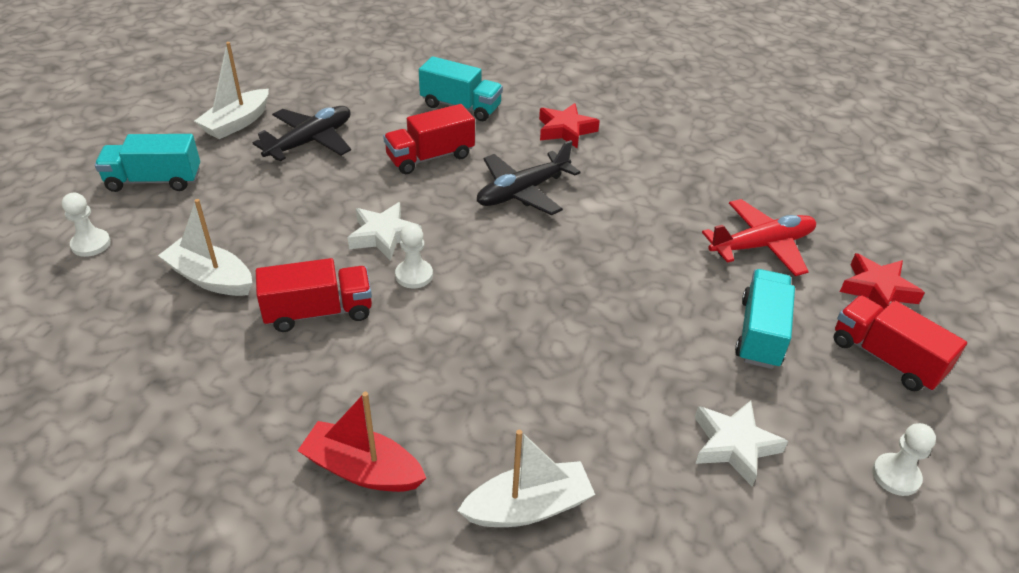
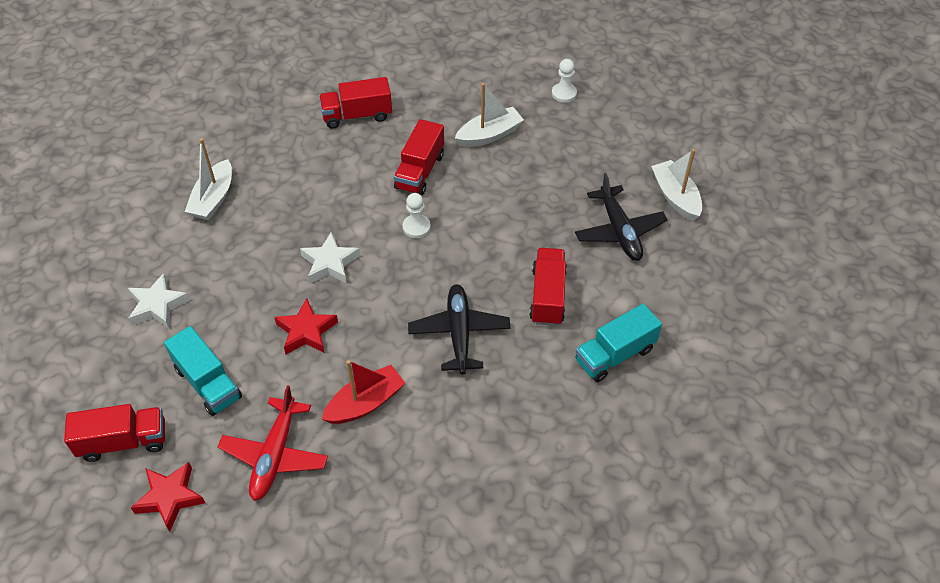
camera: 125 degrees right, 10 degrees up
(154, 180) = (619, 134): turquoise truck -> none
(241, 432) = (357, 115): none -> red truck
(363, 469) = (293, 149): red boat -> red boat (365, 403)
(384, 236) = (469, 228): white star -> white star (330, 263)
(565, 130) = (524, 416): red star -> red star (306, 331)
(896, 476) = (66, 368): white pawn -> none

